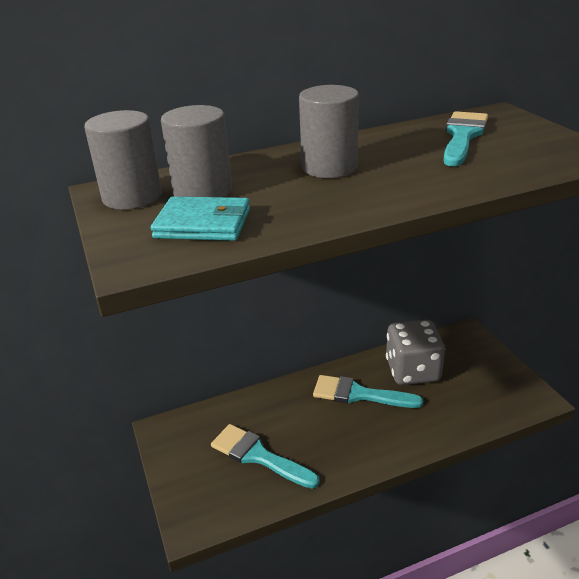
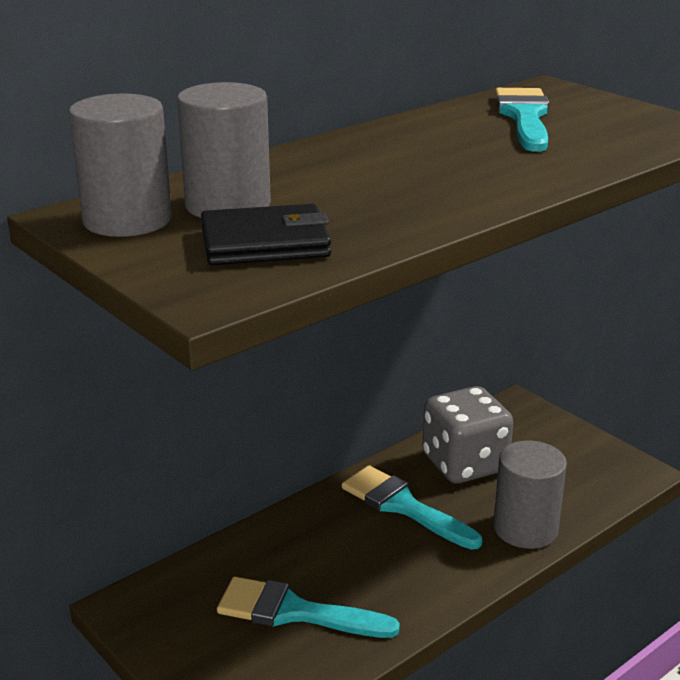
camera: 20 degrees left, 5 degrees down
(203, 224) = (265, 242): turquoise wallet -> black wallet
(329, 167) = (381, 164): grey cylinder -> grey cylinder (525, 528)
(358, 394) = (403, 506): turquoise brush -> turquoise brush turned 45 degrees clockwise

